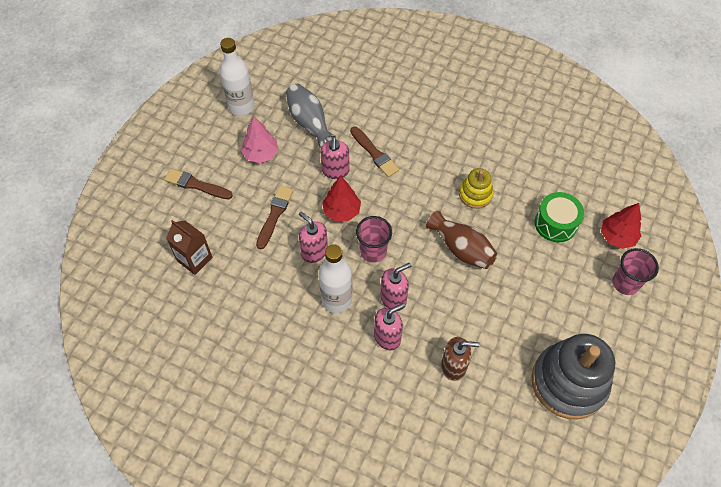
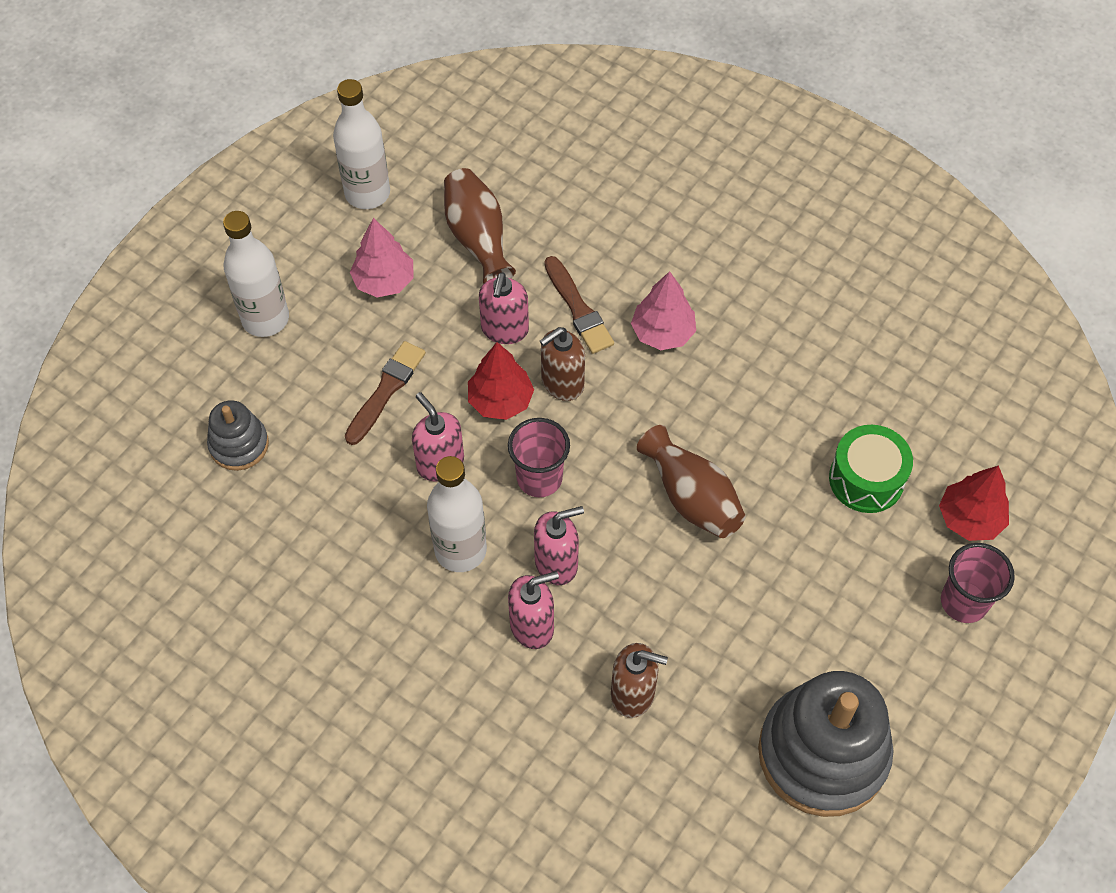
camera: 10 degrees right, 0 degrees up
(195, 259) = (239, 445): brown carton -> grey stacking toy
(196, 185) = (265, 319): brown brush -> white bottle
(309, 122) = (478, 238): grey vase -> brown vase
(374, 196) = (562, 383): none -> brown soap dispenser
(424, 160) = (662, 333): none -> pink tree
(475, 194) = (737, 407): yellow stacking toy -> none

